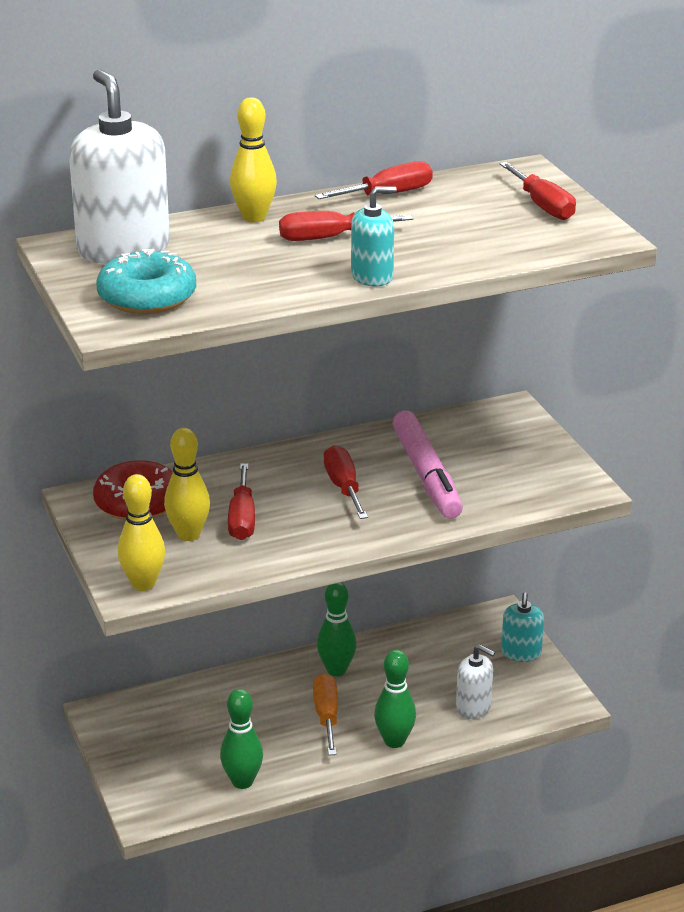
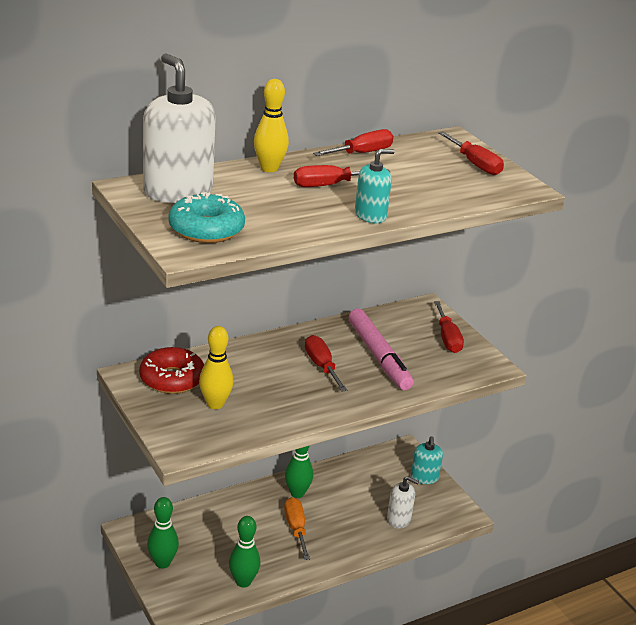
camera: 10 degrees left, 0 degrees up
(143, 584) = (189, 444): yellow bowling pin -> none
(242, 519) = (252, 391): red screwdriver -> red screwdriver (447, 338)
(394, 741) = (347, 547): green bowling pin -> green bowling pin (162, 563)

